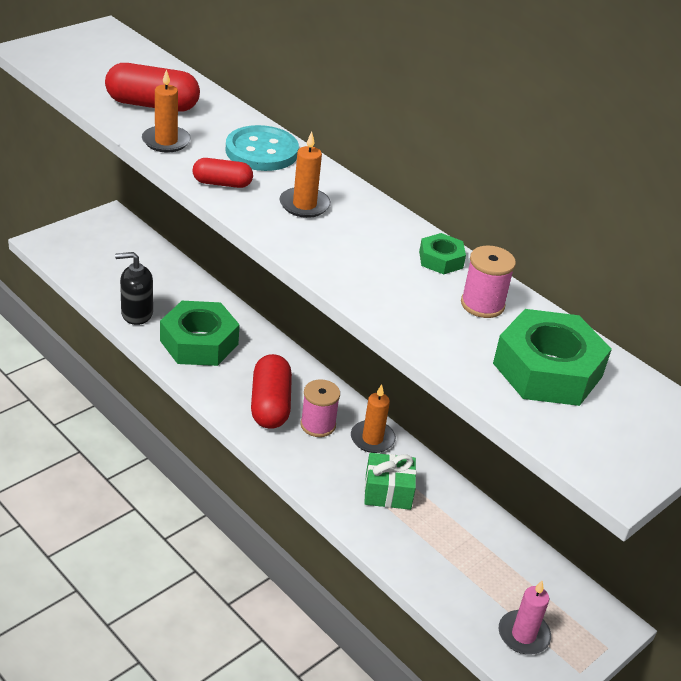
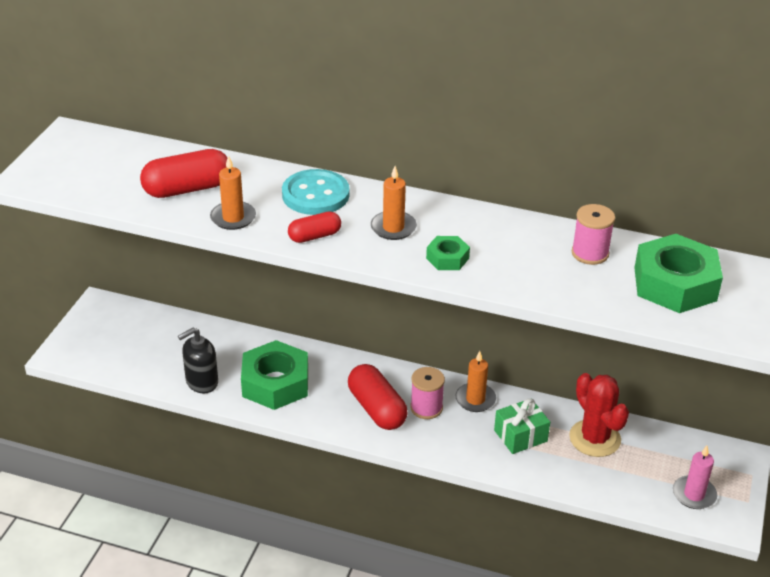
camera: 25 degrees left, 0 degrees up
(441, 260) = (530, 230): green nut -> green nut (447, 258)
(462, 530) = (595, 438): none -> red cactus

